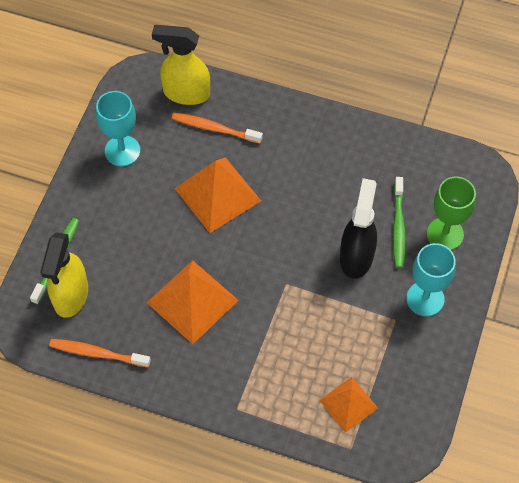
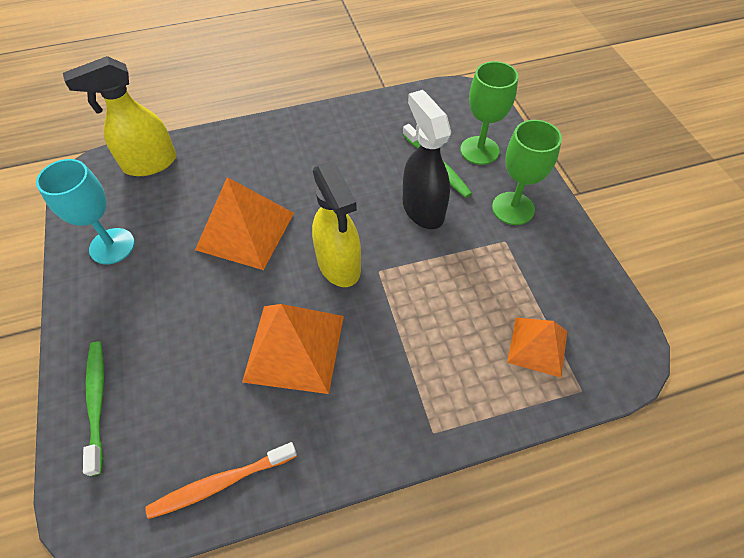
camera: 35 degrees left, 5 degrees down
(70, 296) = (141, 434): yellow spray bottle -> yellow spray bottle (339, 265)
(214, 128) = (200, 178): orange toothbrush -> none
(425, 299) = (513, 208): turquoise goblet -> green goblet

